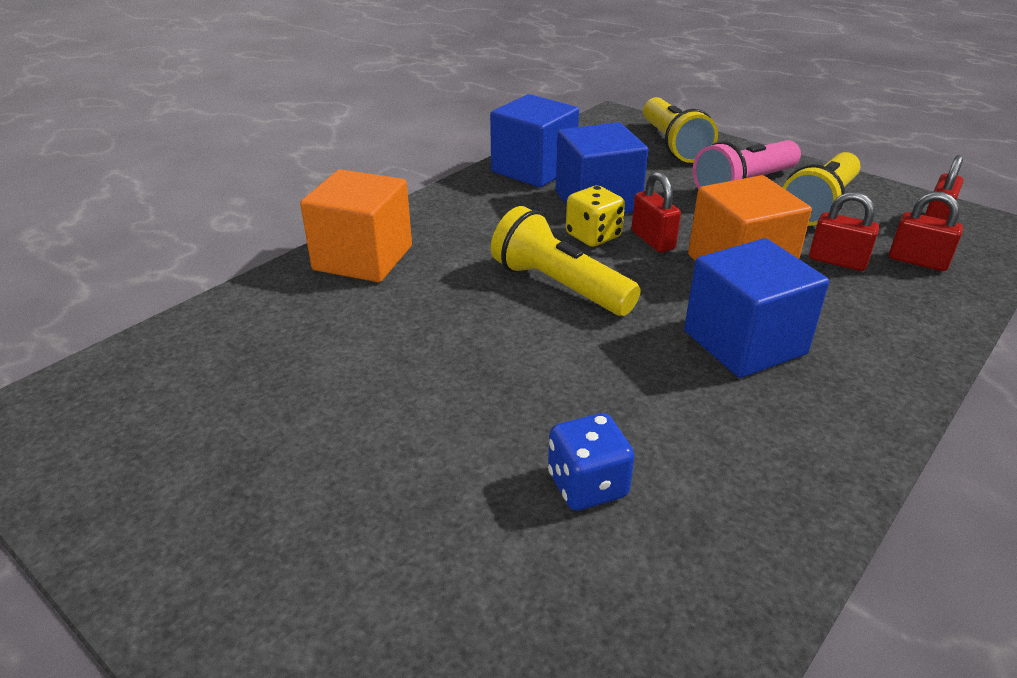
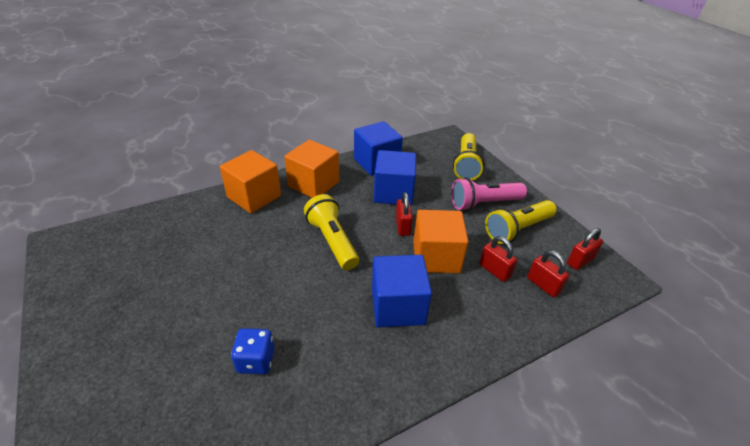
camera: 20 degrees right, 5 degrees up
(454, 218) = (313, 184): none -> orange cube
(593, 236) = (373, 215): yellow dice -> none

